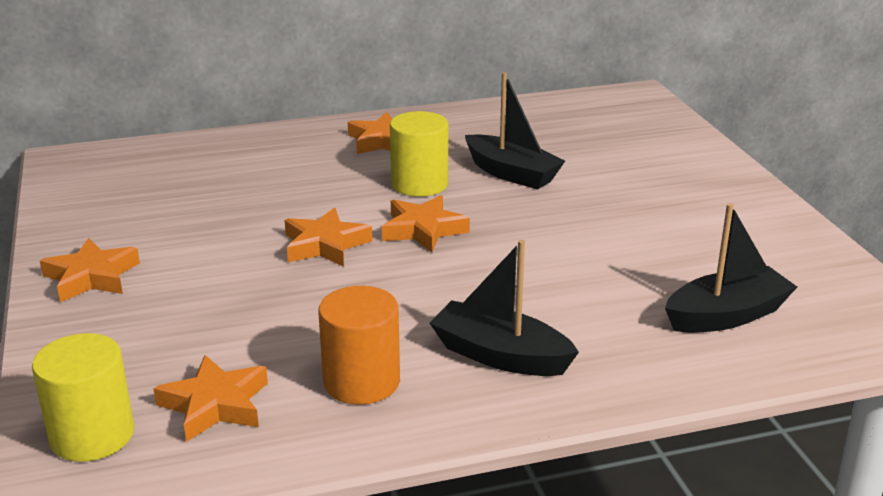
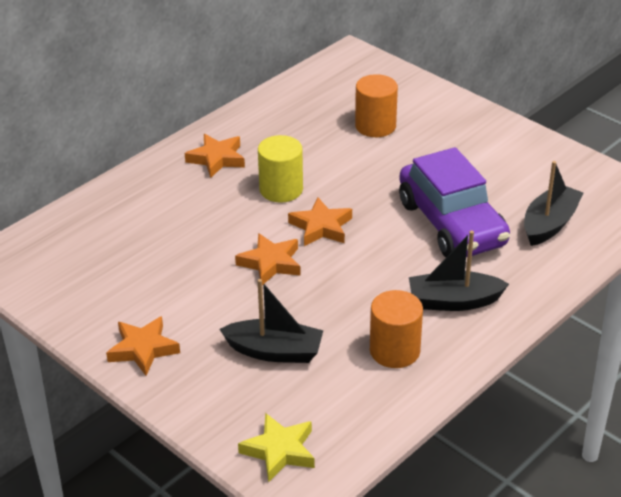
camera: 30 degrees left, 10 degrees up
(92, 435) = (279, 451): yellow cylinder -> yellow star
(215, 405) = (328, 401): orange star -> none
(511, 173) = (332, 158): black boat -> black boat (274, 351)
(589, 274) = (452, 223): none -> purple car
(596, 159) = (375, 126): none -> orange cylinder

